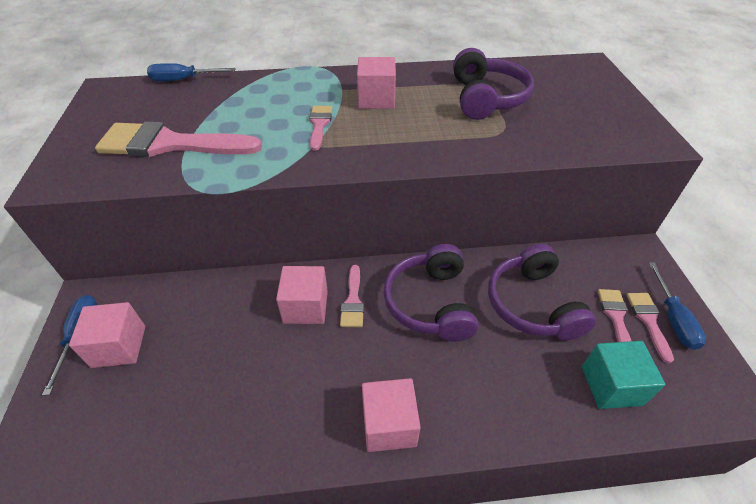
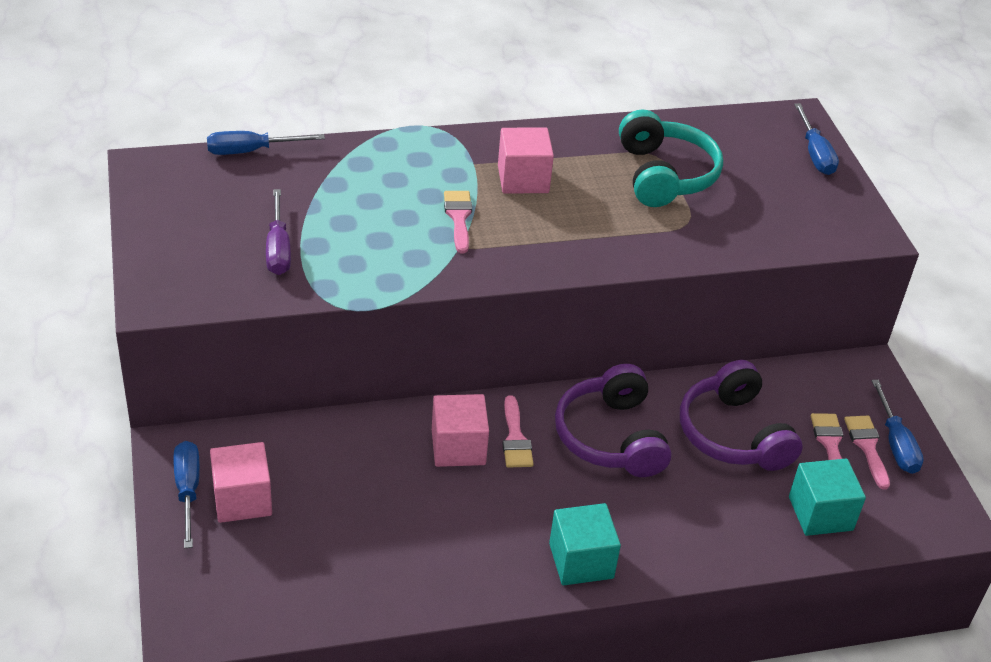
camera: 10 degrees left, 5 degrees down
(169, 144) = (278, 249): pink brush -> purple screwdriver
(389, 425) = (581, 561): pink cube -> turquoise cube
(486, 98) = (664, 175): purple headphones -> turquoise headphones
(604, 86) = (815, 154): none -> blue screwdriver

